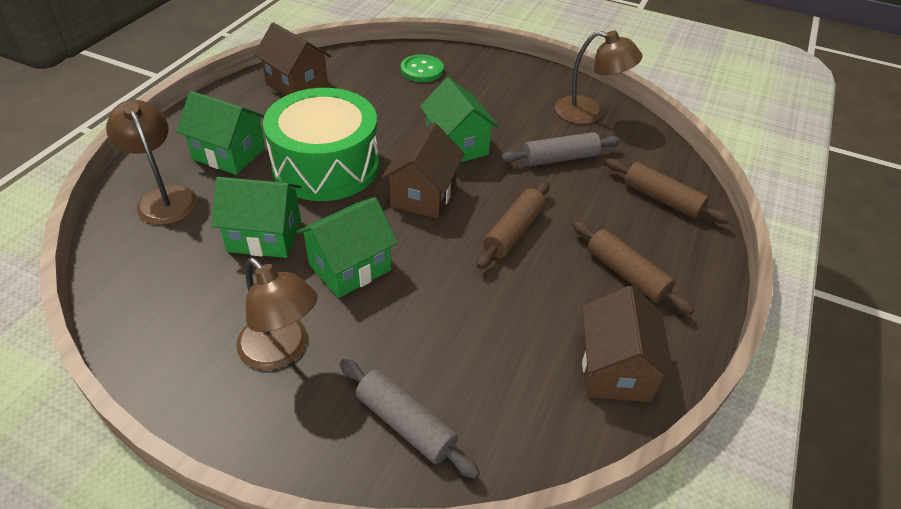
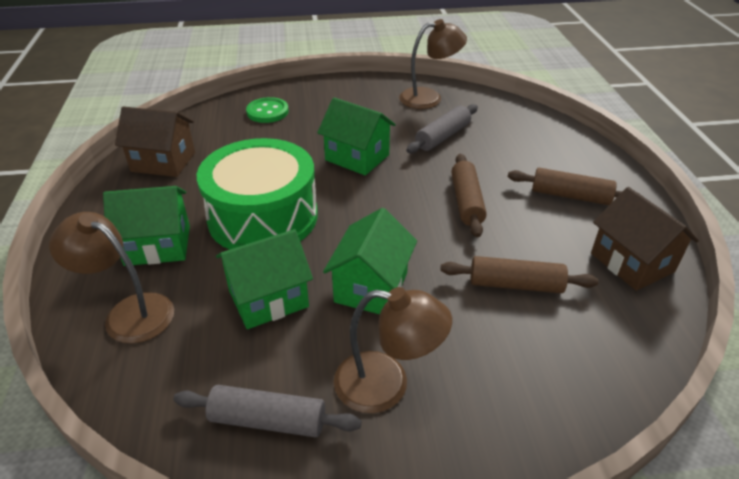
camera: 30 degrees left, 5 degrees down
(405, 424) = (543, 383): grey rolling pin -> grey rolling pin (268, 420)
(423, 195) = (371, 205): brown house -> none
(662, 199) = (538, 136): brown rolling pin -> brown rolling pin (515, 284)

